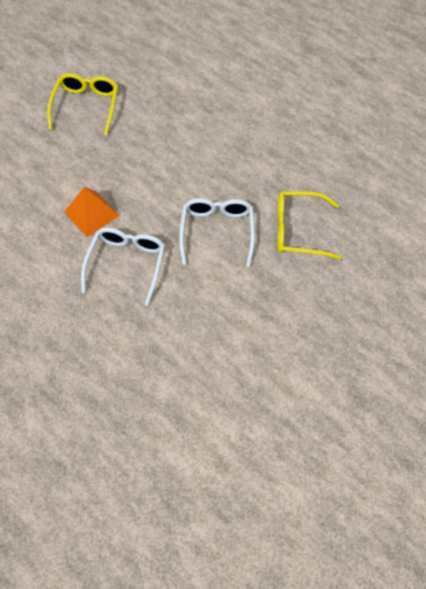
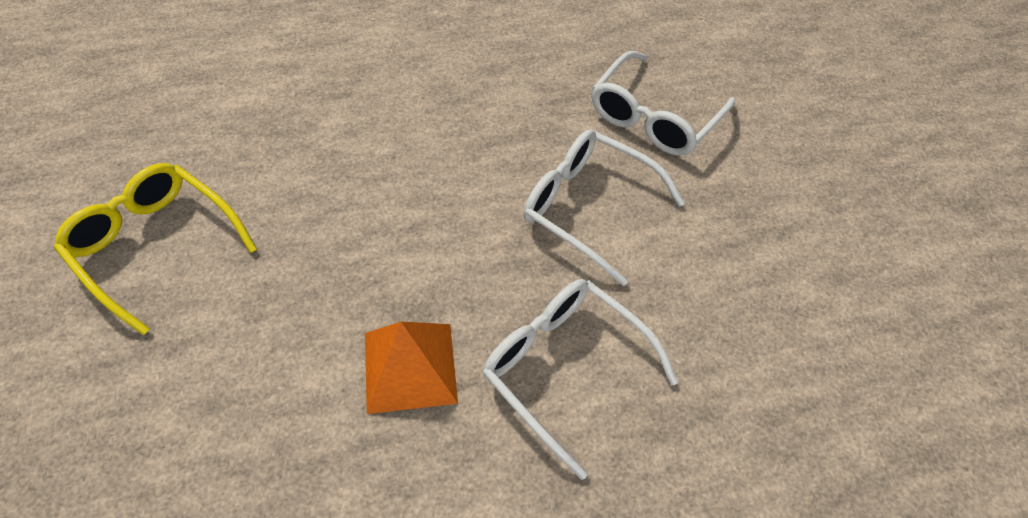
camera: 60 degrees left, 5 degrees down
(297, 230) = (653, 118): yellow glasses -> white glasses

